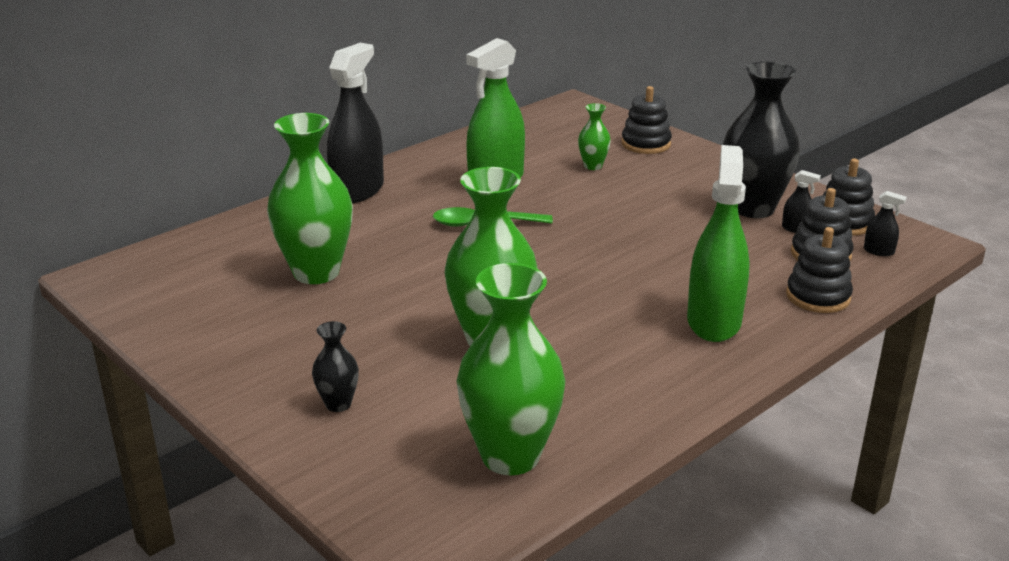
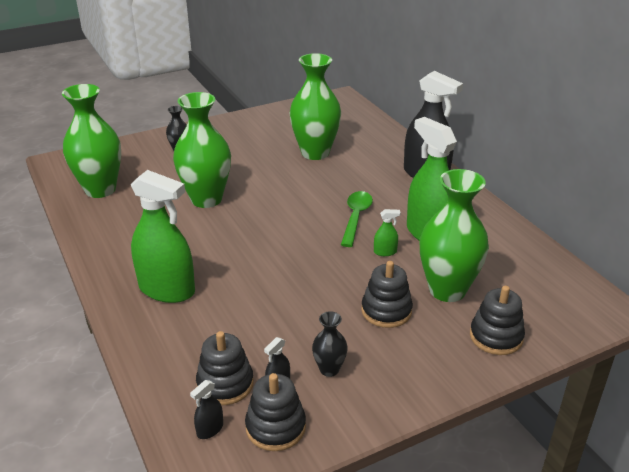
camera: 105 degrees right, 5 degrees up
(547, 200) = (385, 252): none -> green spray bottle
(593, 166) = (447, 290): green vase -> green vase, size x2.14
(753, 208) = (329, 369): black vase -> black vase, size x0.47
(818, 296) = (163, 355): black stacking toy -> black stacking toy (386, 311)

